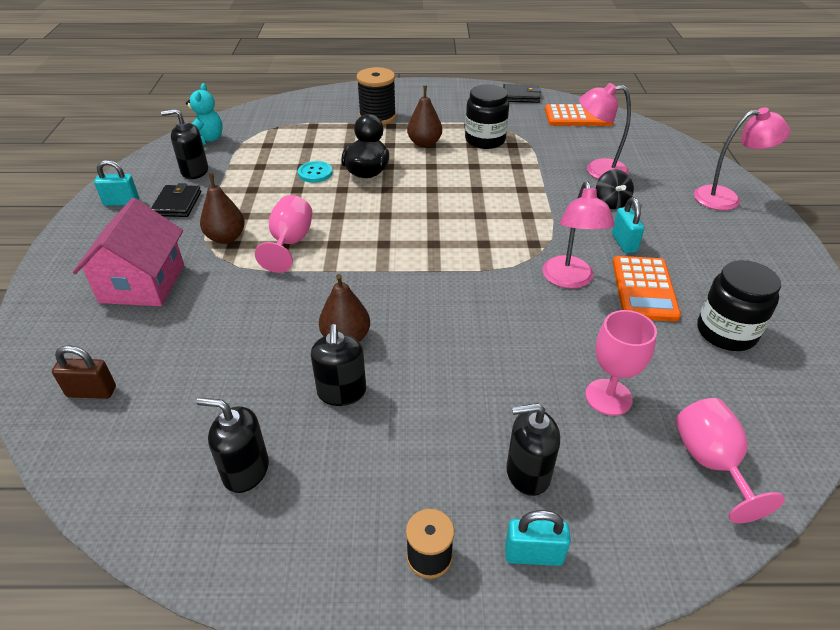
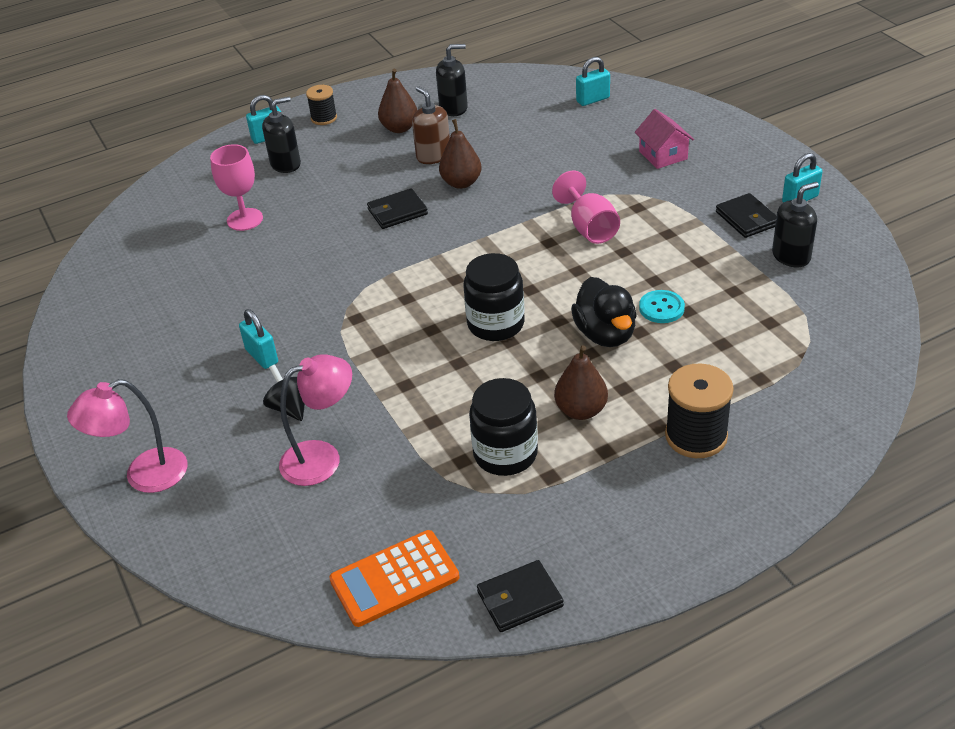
camera: 155 degrees right, 0 degrees up
(91, 392) = (593, 100): brown padlock -> turquoise padlock
(142, 283) = (663, 155): pink house -> pink house, size x0.61
(207, 140) = (850, 299): turquoise teddy bear -> none
(226, 238) = (652, 209): brown pear -> brown pear (399, 128)
(342, 392) = (433, 156): black soap dispenser -> brown soap dispenser
(435, 331) = (397, 212): none -> black wallet
(569, 280) = (305, 294): pink lamp -> none
(644, 289) = (231, 312): orange calculator -> none
(711, 463) = (168, 209): pink goblet -> none
(726, 332) = (153, 300): black jar -> black jar (496, 324)

